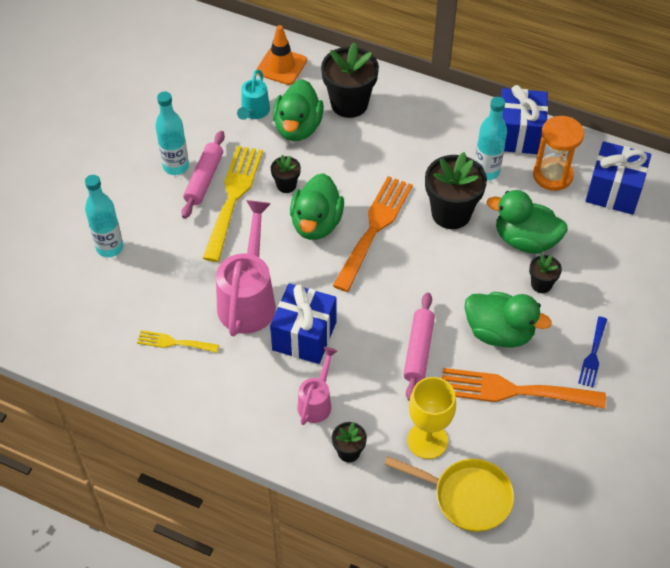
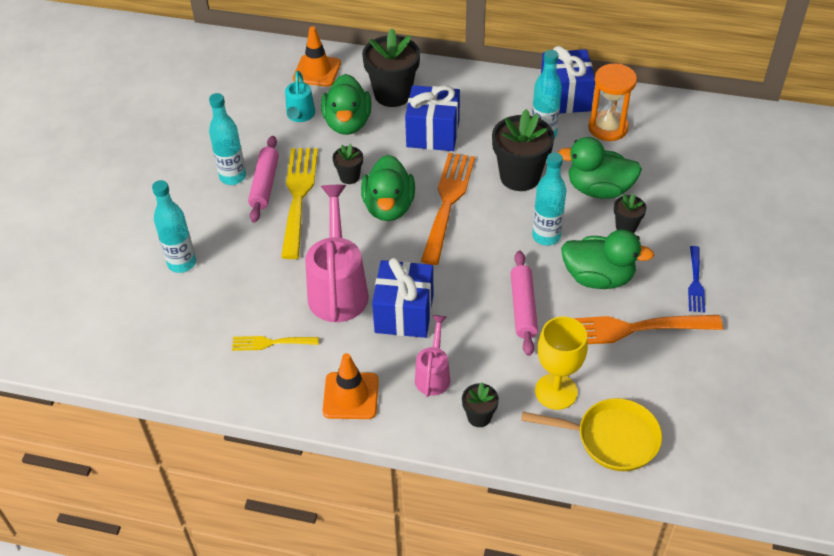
camera: 10 degrees left, 5 degrees down
(235, 408) = (351, 396): none -> orange traffic cone
(460, 281) = (546, 236): none -> turquoise bottle
(614, 191) = (670, 133): blue gift -> blue gift (433, 133)

